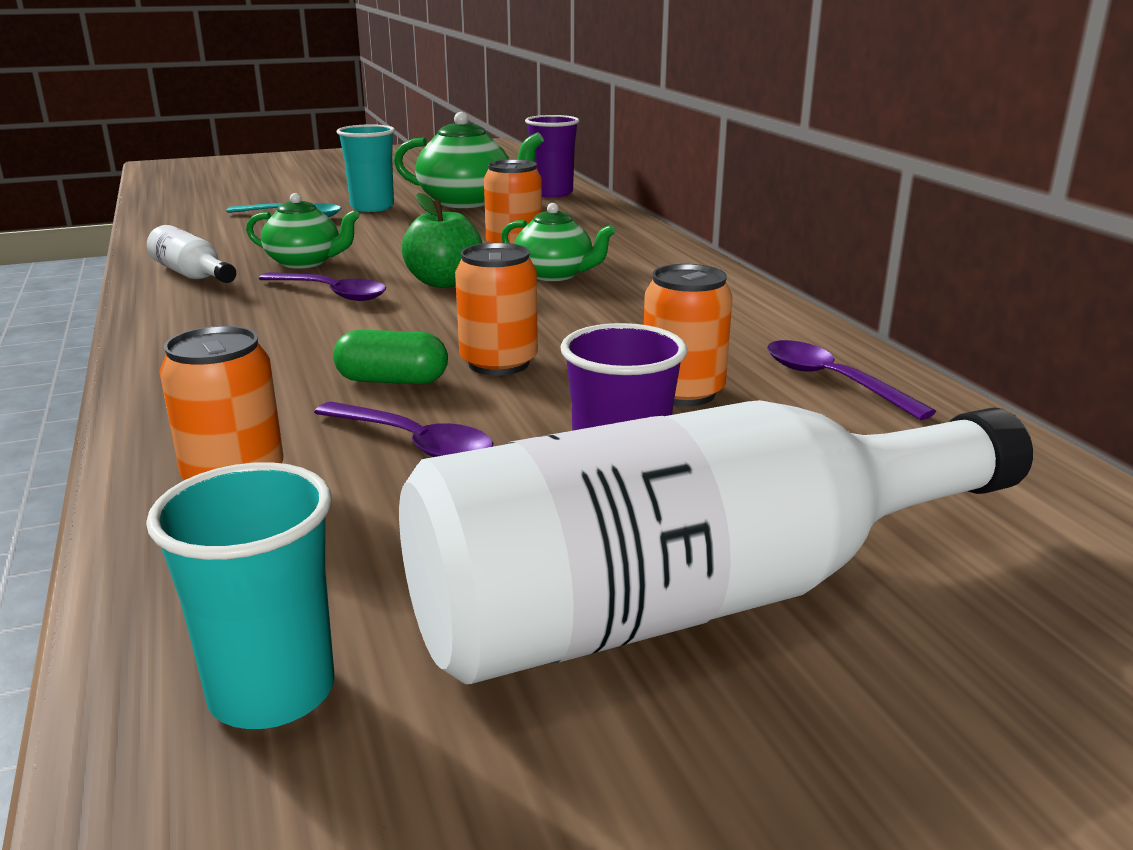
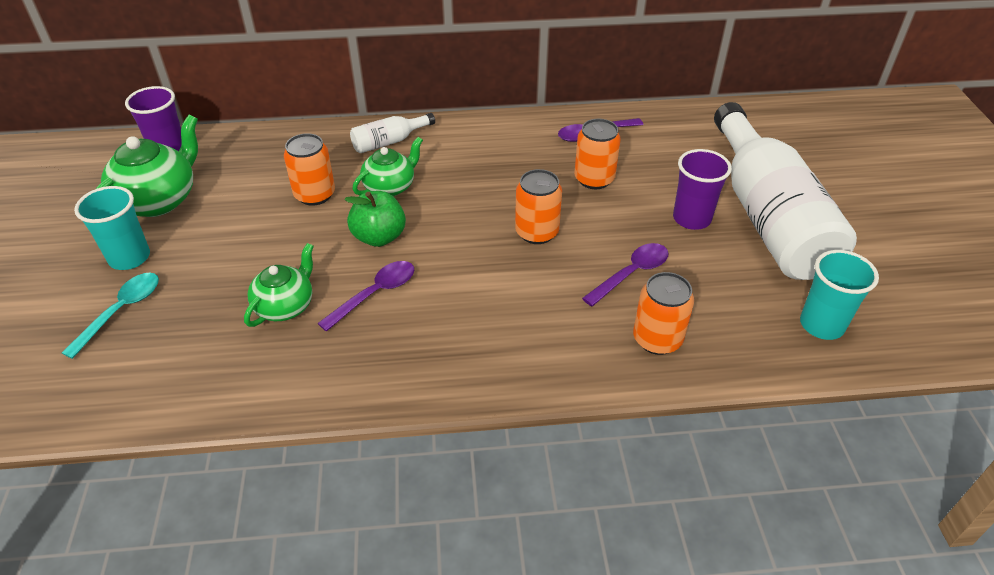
camera: 75 degrees left, 20 degrees up
(193, 275) = (282, 375): white bottle -> white bottle (389, 142)
(392, 381) = (549, 275): green capsule -> none

